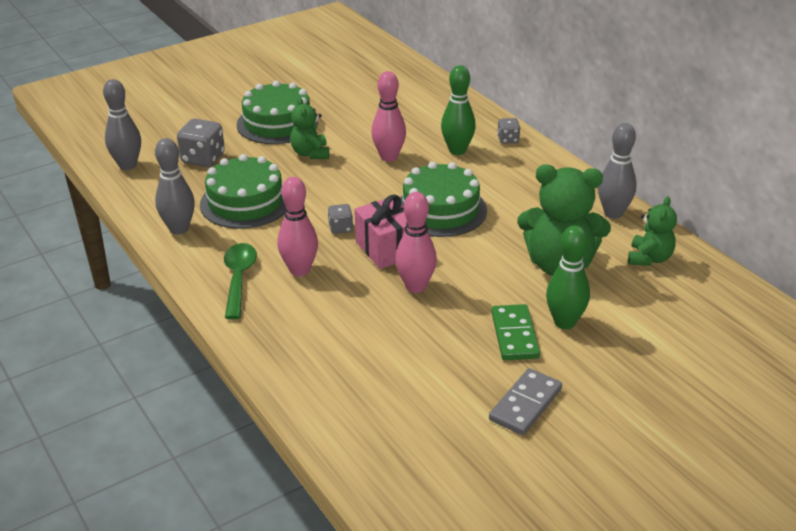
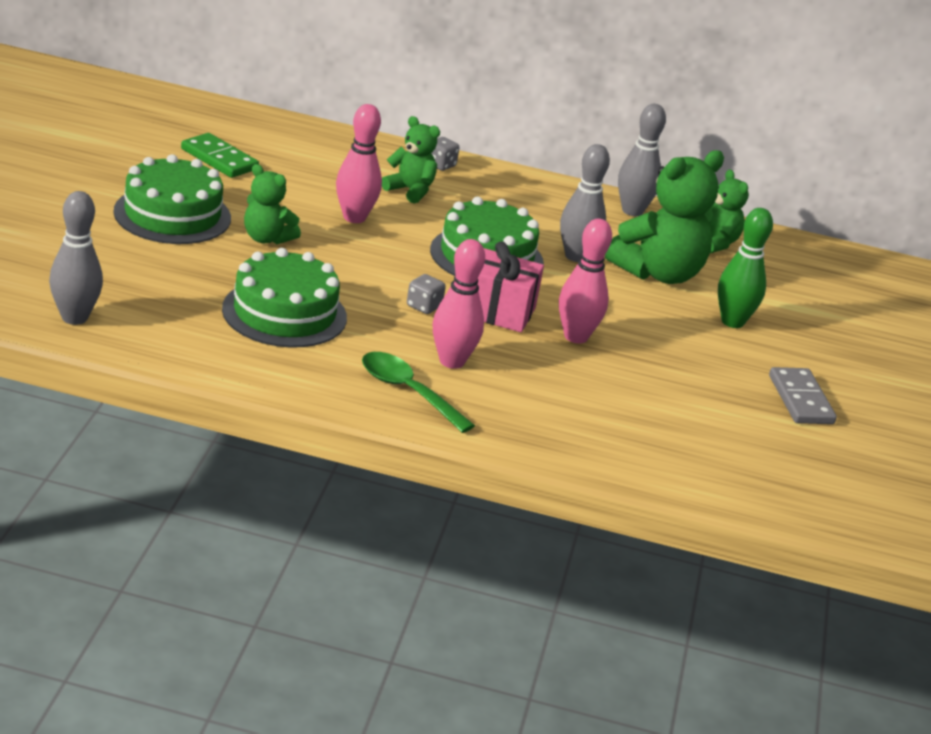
camera: 50 degrees left, 5 degrees down
(179, 229) = (261, 366): grey bowling pin -> grey bowling pin (576, 256)
(203, 159) = (154, 281): grey dice -> none
(457, 150) = (410, 191): green bowling pin -> green teddy bear
(514, 335) = (713, 347): green domino -> green domino (219, 159)

